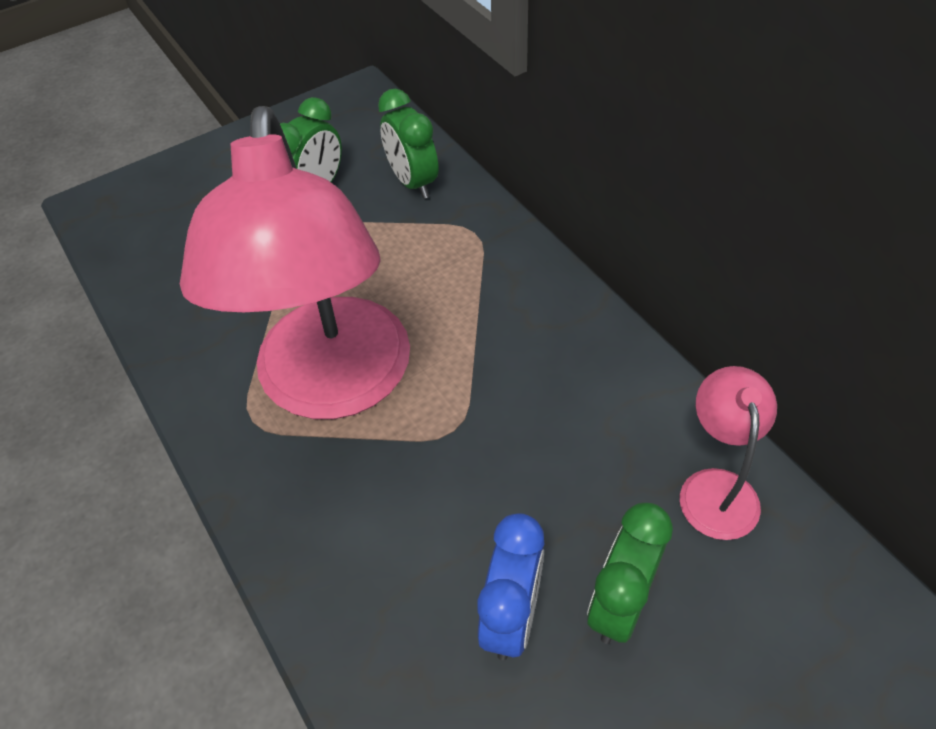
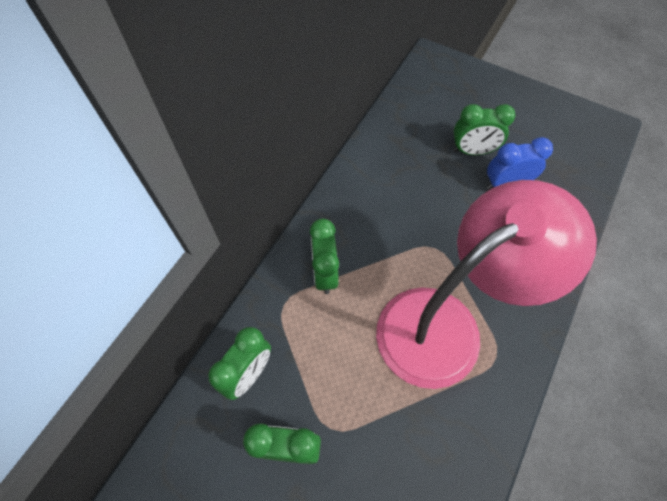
camera: 120 degrees left, 10 degrees up
(492, 285) = (325, 273): none -> green clock
(716, 487) = (397, 134): pink lamp -> none

